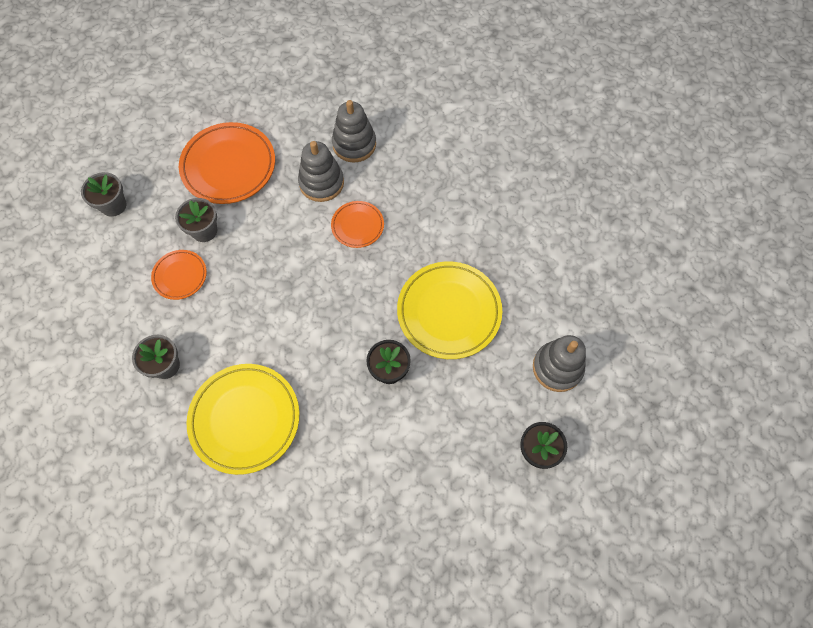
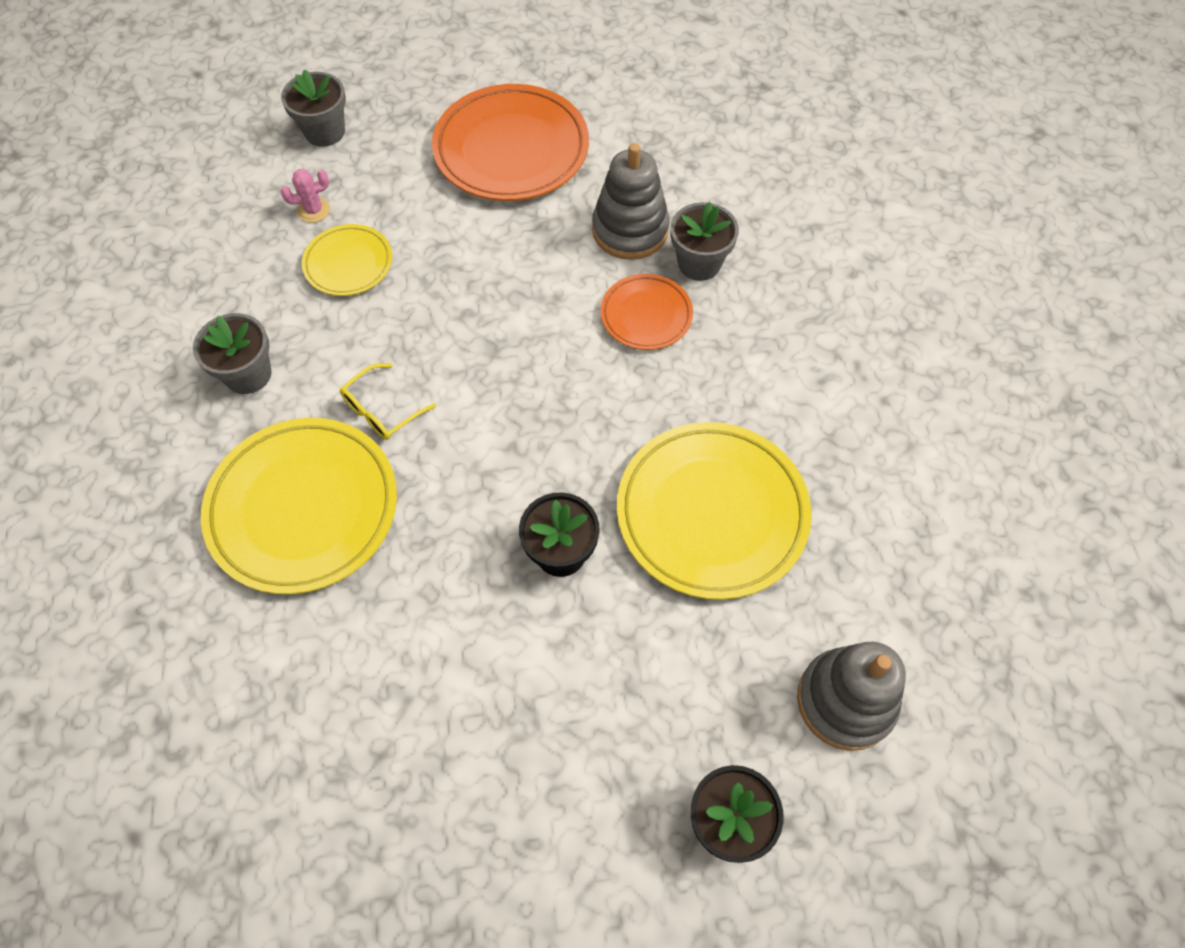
camera: 30 degrees right, 5 degrees down
(139, 255) = (314, 210): none -> pink cactus
(180, 276) = (348, 264): orange plate -> yellow plate
(204, 230) = (421, 219): grey flower pot -> grey flower pot (699, 263)
(252, 347) = (381, 410): none -> yellow glasses
(354, 144) = (713, 199): grey stacking toy -> none

